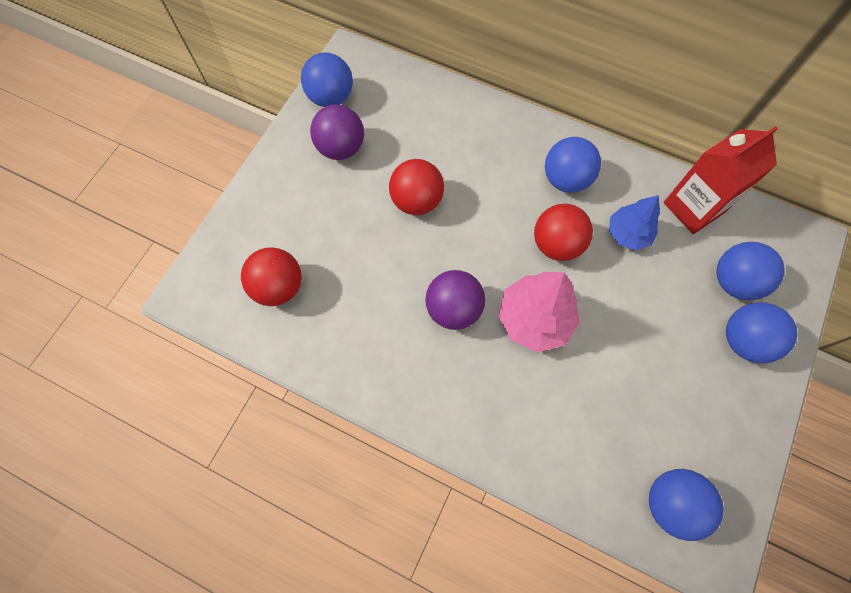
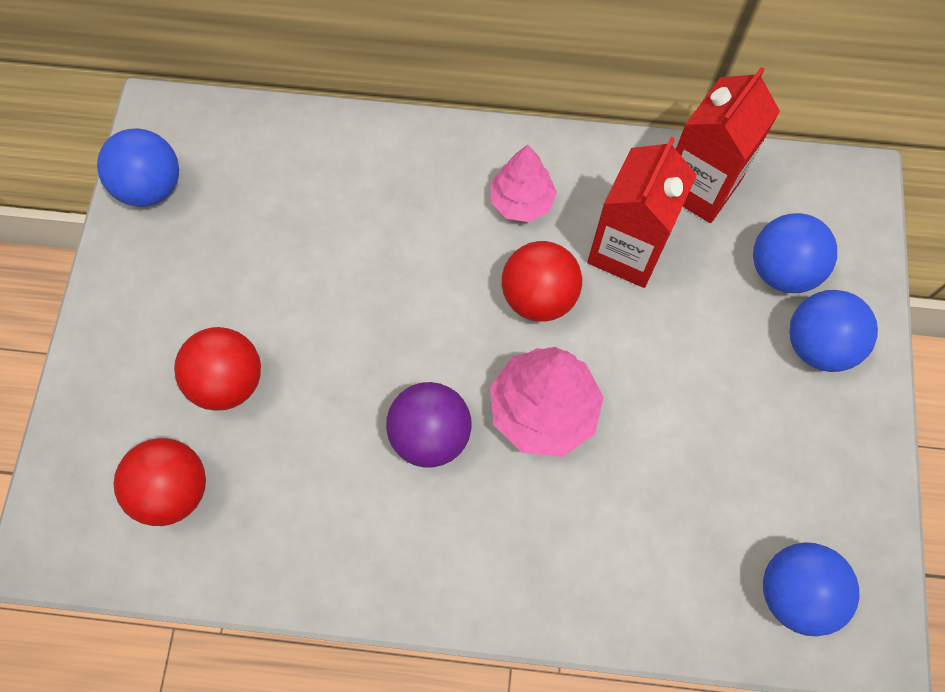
camera: 20 degrees left, 0 degrees up
(341, 148) = (192, 257): purple ball -> none
(416, 201) = (327, 299): red ball -> red ball (228, 381)
(566, 179) = (521, 201): blue ball -> pink tree
(628, 234) = (627, 250): blue tree -> red carton

